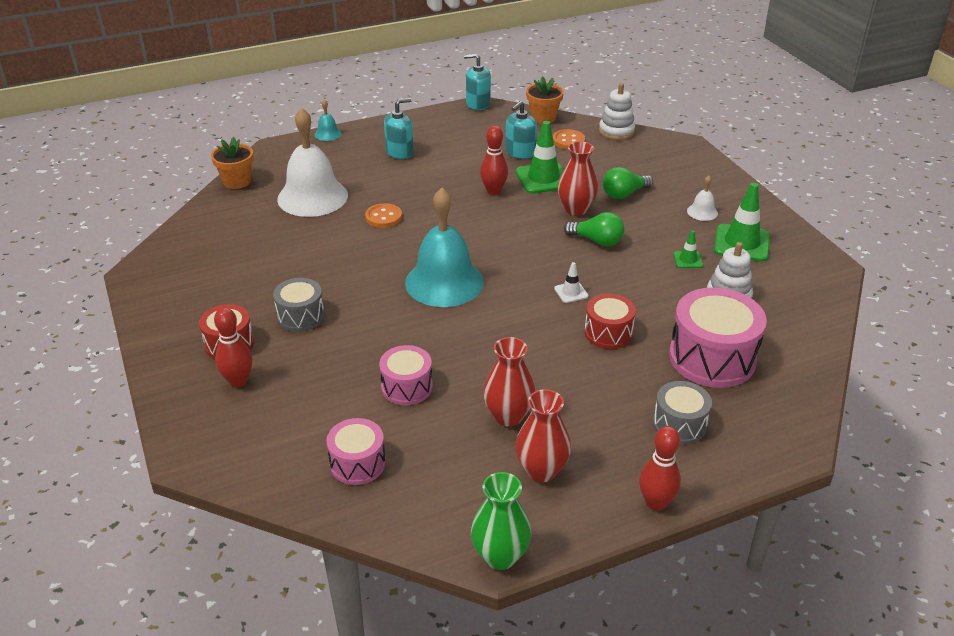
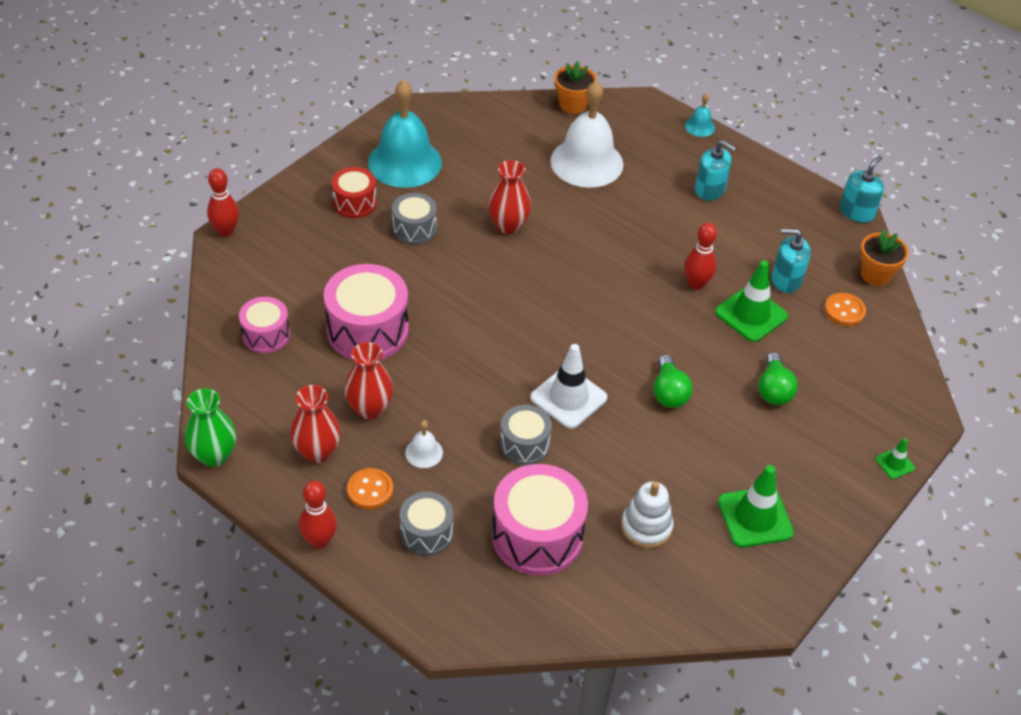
camera: 60 degrees right, 10 degrees up
(238, 381) = (316, 228): red bowling pin -> red bowling pin (225, 231)
(383, 217) = (591, 222): orange button -> orange button (370, 490)
(407, 387) = (367, 330): pink drum -> pink drum, size x1.73
(444, 282) = (522, 301): turquoise bell -> turquoise bell (405, 162)
(478, 104) = (856, 212): turquoise soap dispenser -> turquoise soap dispenser turned 60 degrees clockwise
(571, 292) = (568, 398): white traffic cone -> white traffic cone, size x2.01
(576, 209) = (713, 358): red vase -> red vase (508, 225)
(608, 333) = (524, 444): red drum -> grey drum
(616, 131) = (901, 346): white stacking toy -> none
(624, 194) = (773, 390): green light bulb -> green light bulb turned 120 degrees counterclockwise
(688, 260) = (689, 477): green traffic cone -> green traffic cone (894, 463)
(702, 212) = (791, 467): white bell -> white bell (424, 452)

